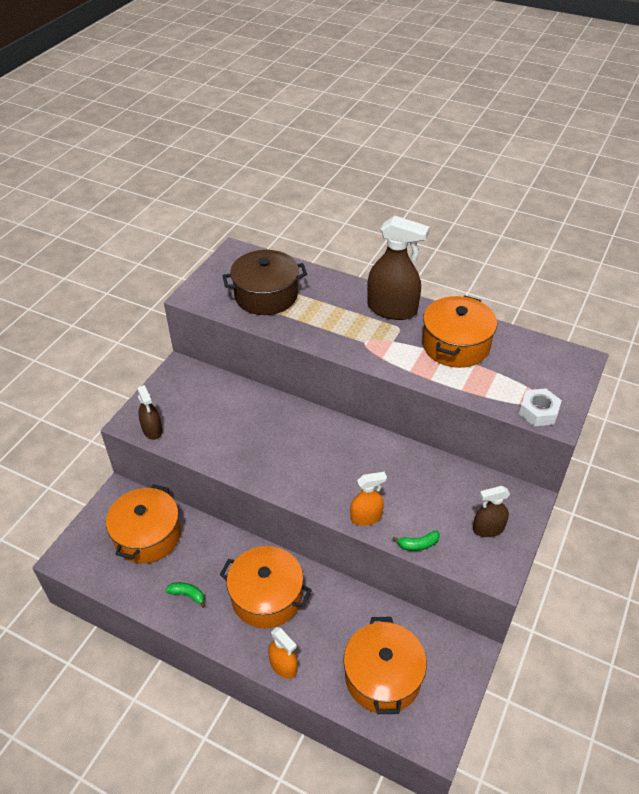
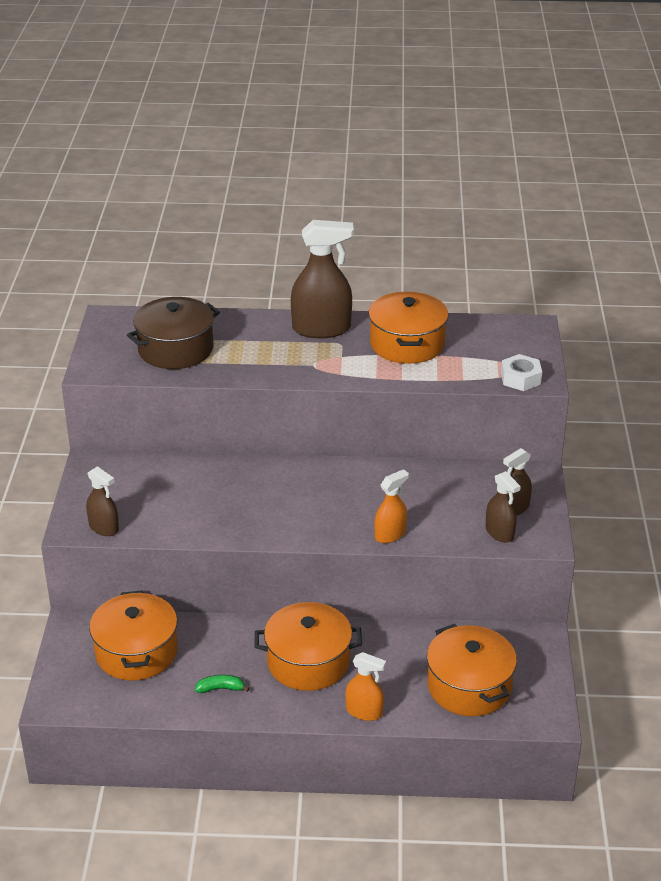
camera: 25 degrees left, 10 degrees down
(418, 544) = (455, 541): green banana -> none
(461, 550) = (499, 533): none -> brown spray bottle

